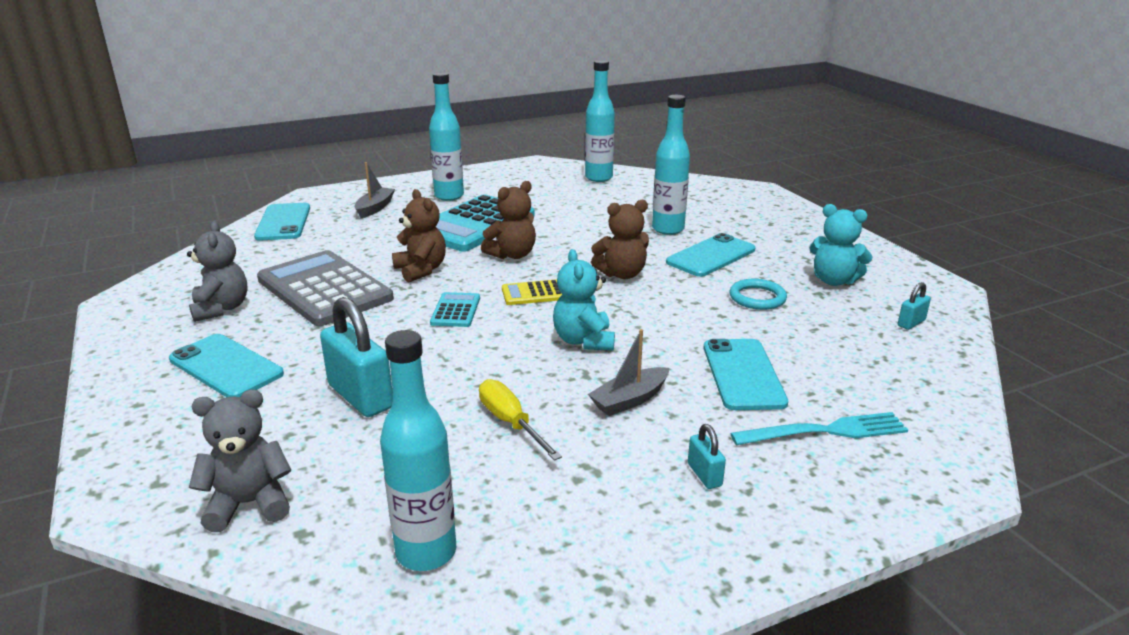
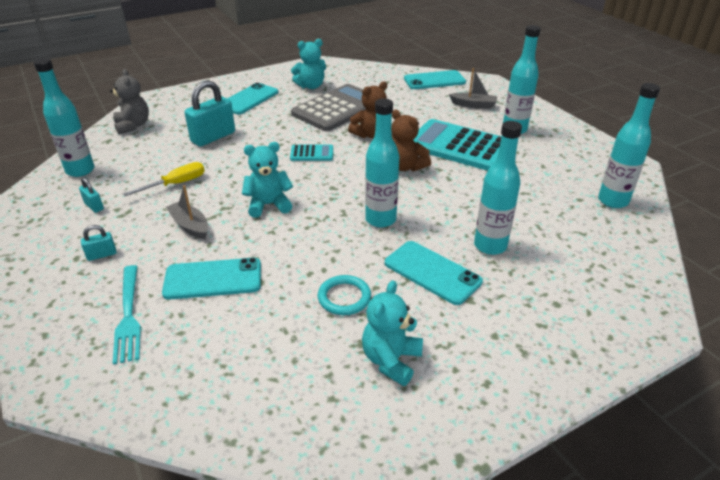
camera: 85 degrees right, 10 degrees up
(221, 309) = (311, 86): grey teddy bear -> turquoise teddy bear
(533, 293) = (340, 180): yellow calculator -> none
(622, 274) = (380, 219): brown teddy bear -> turquoise bottle
(911, 323) = (295, 410): turquoise padlock -> turquoise padlock (94, 206)

